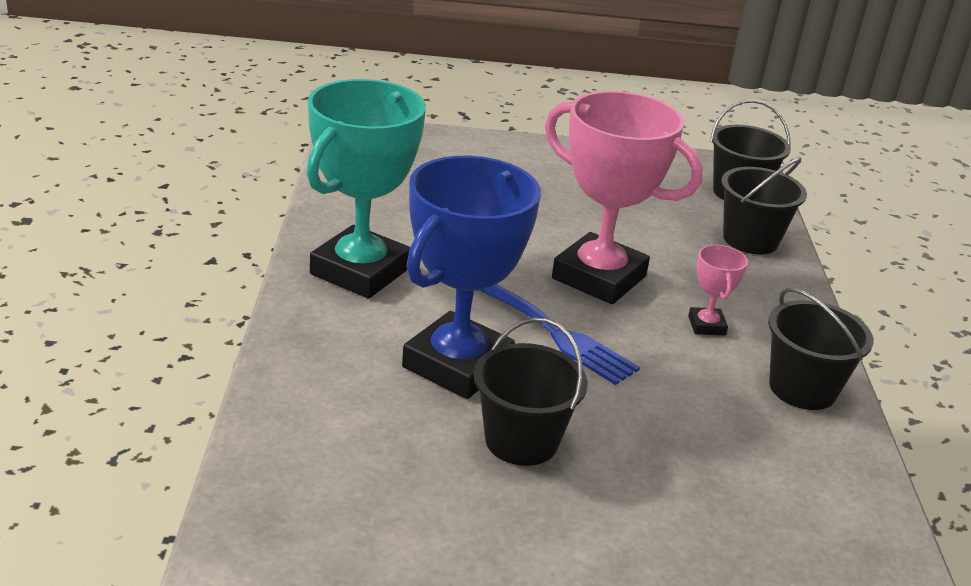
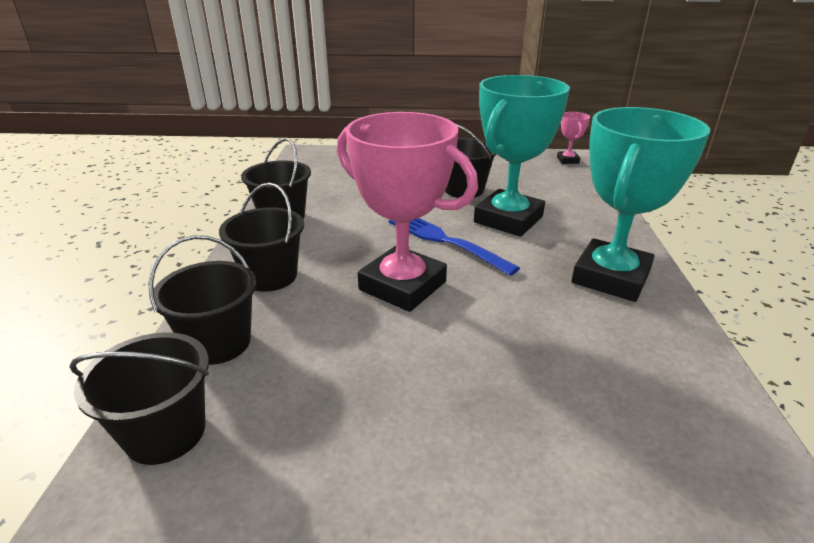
camera: 175 degrees left, 0 degrees up
(457, 365) = (508, 219): blue trophy -> turquoise trophy
(706, 326) = (325, 251): pink trophy -> pink trophy (567, 160)
(751, 297) = (270, 276): none -> black bucket

